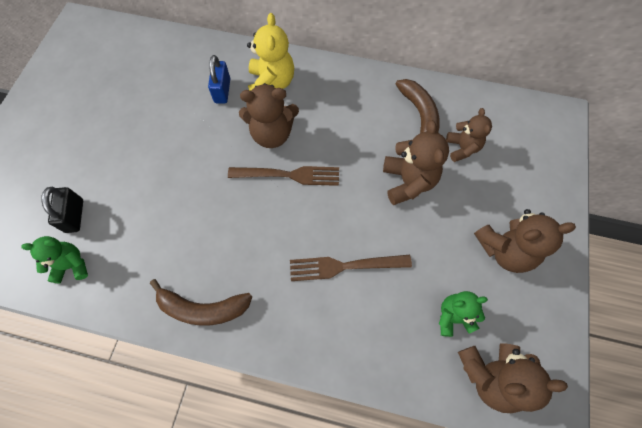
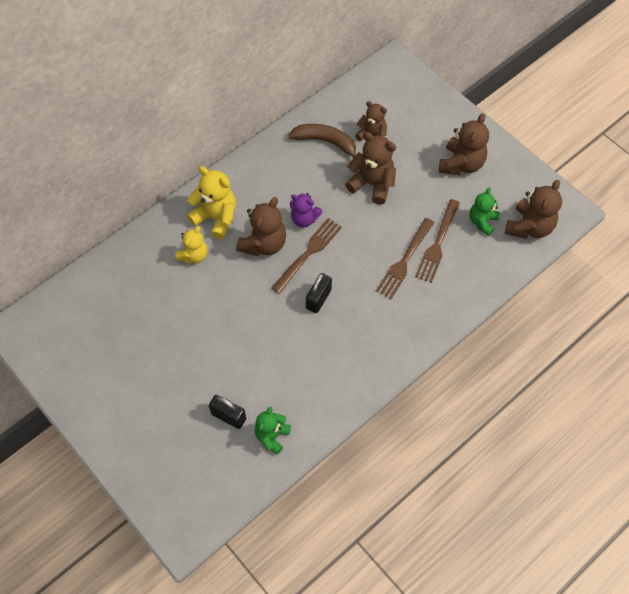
camera: 55 degrees left, 5 degrees down
(202, 308) = (371, 364): brown banana -> none
(222, 91) = (194, 255): blue padlock -> yellow teddy bear
(245, 214) = (318, 299): none -> black padlock
(323, 149) = (304, 219): none -> purple teddy bear
(390, 286) = (437, 243): none -> brown fork

